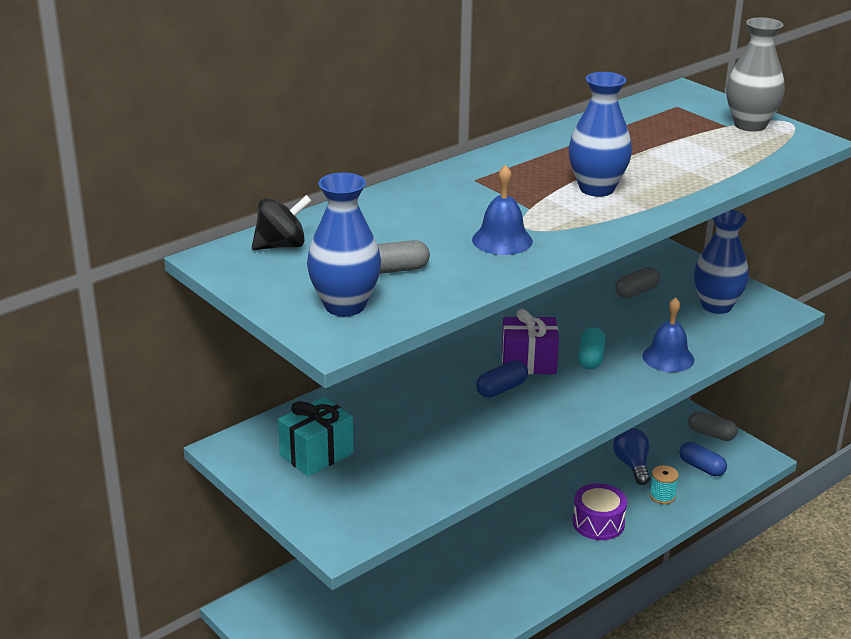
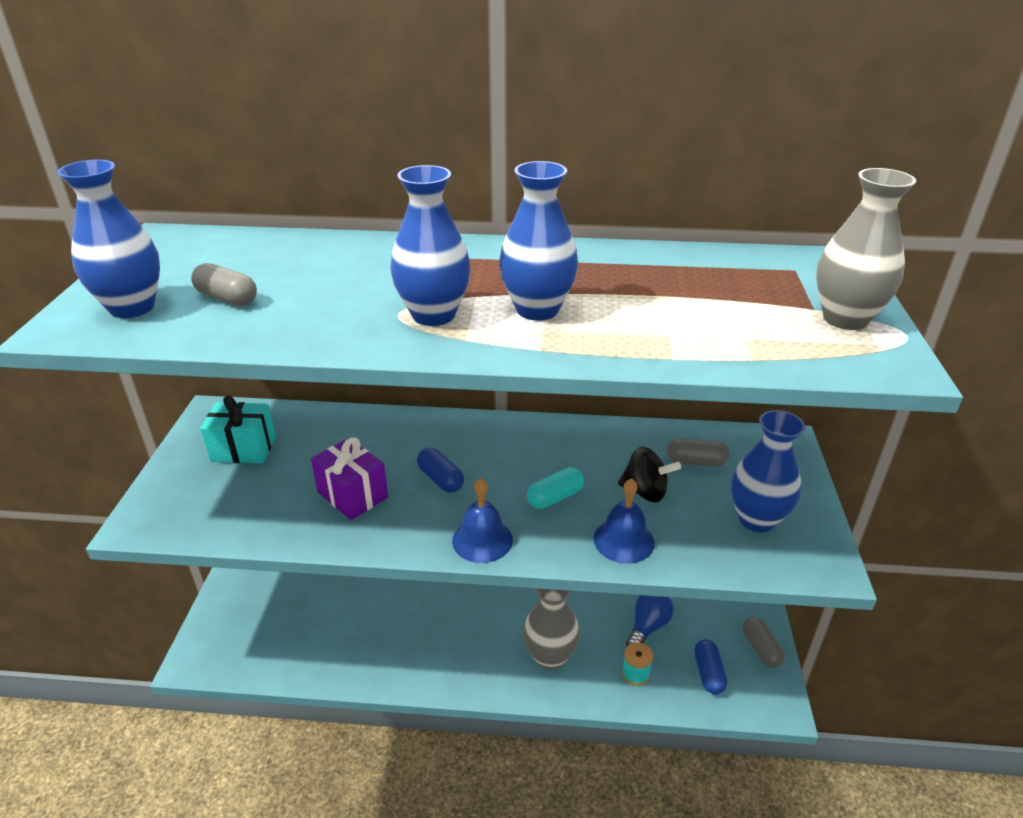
camera: 45 degrees right, 5 degrees up
(281, 246) = (214, 245): black spinning top -> black spinning top (645, 492)
(501, 389) = (441, 479): blue capsule -> blue capsule turned 45 degrees clockwise
(502, 240) = (354, 315): blue bell -> blue bell (482, 540)
(528, 362) = (499, 470): purple gift -> purple gift (352, 495)
(548, 218) = (433, 315): none -> blue vase
(598, 523) = (550, 657): purple drum -> grey vase

